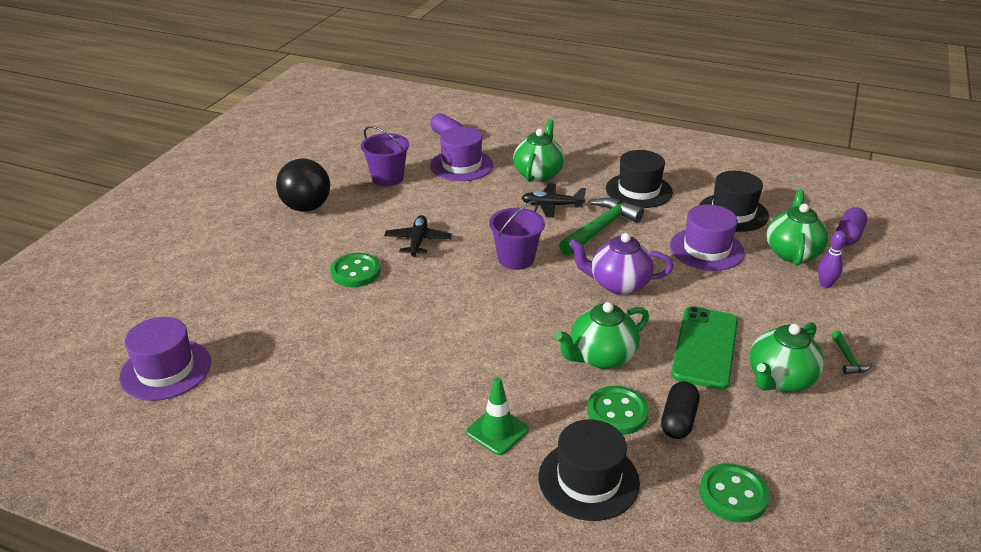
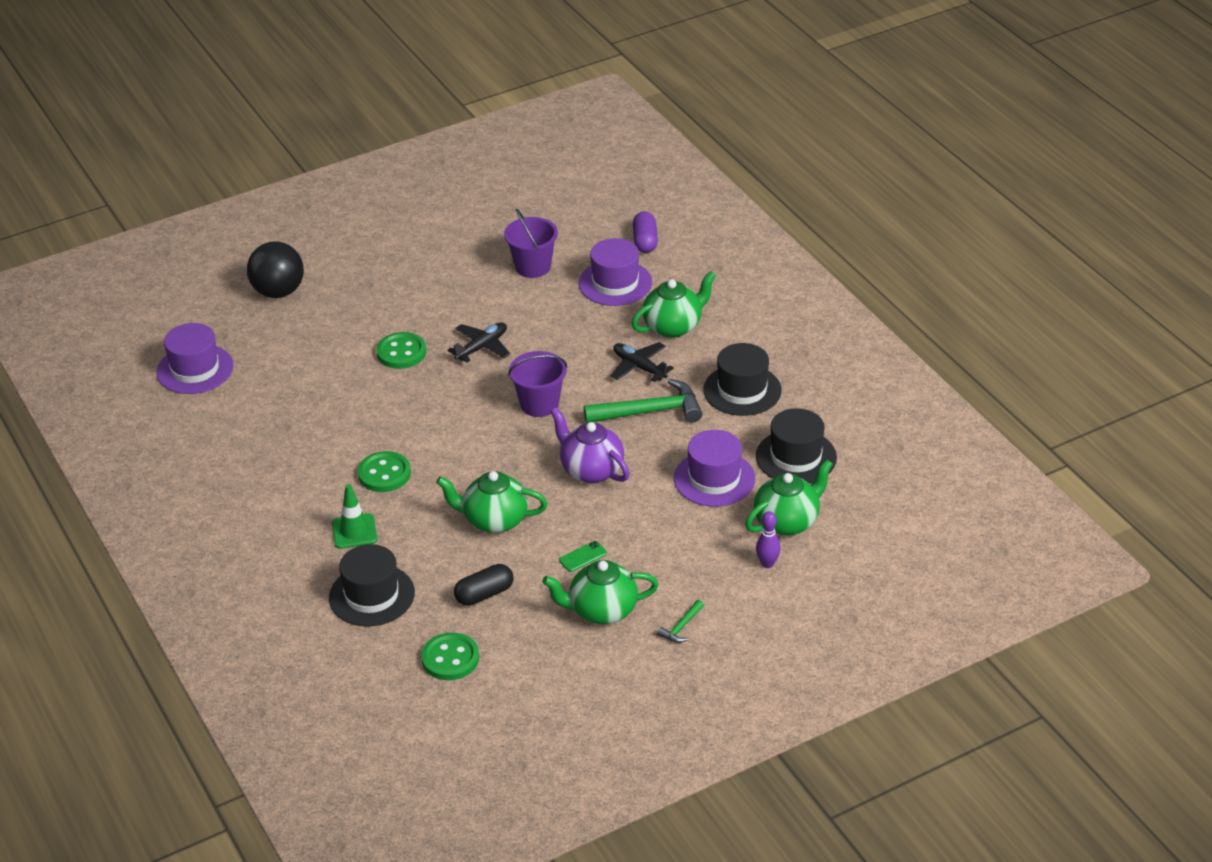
camera: 40 degrees right, 5 degrees up
(306, 207) = (431, 268): black ball -> black ball (278, 292)
(617, 412) = (450, 565): green button -> green button (384, 474)
(705, 347) = (582, 557): green phone -> green phone, size x0.41
(848, 235) = (869, 534): purple capsule -> none

